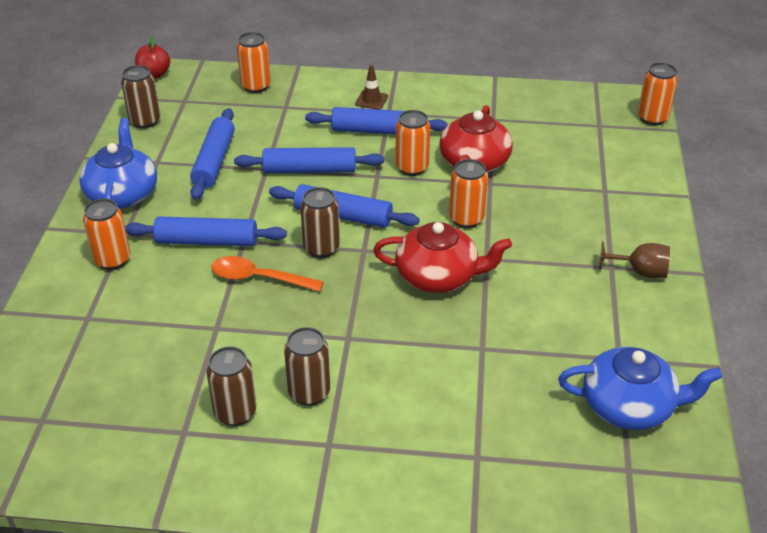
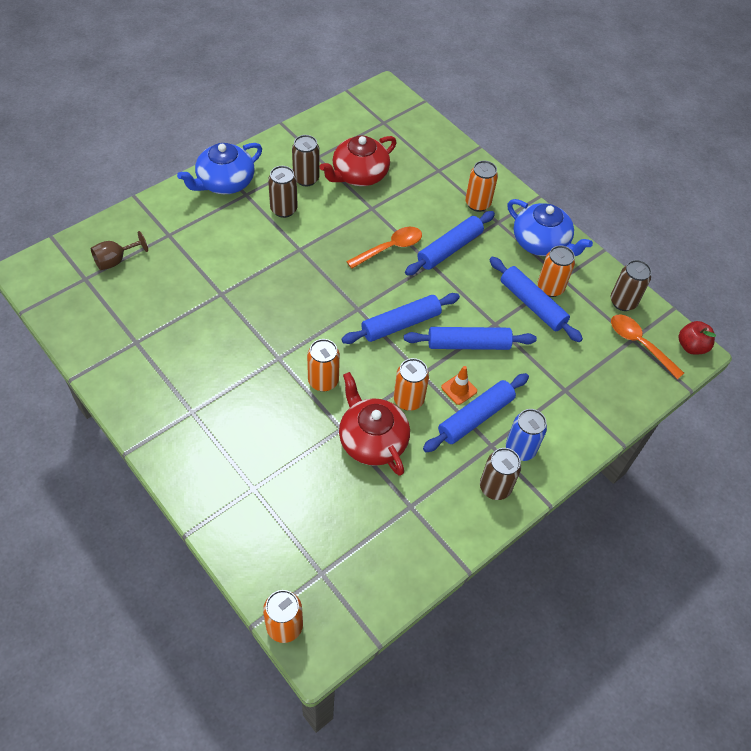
camera: 130 degrees right, 15 degrees up
(185, 96) = (639, 344): none -> orange spoon
(256, 86) = (614, 393): orange can -> orange can (550, 288)
(309, 170) = (468, 344): blue rolling pin -> blue rolling pin turned 45 degrees clockwise
(321, 248) = (382, 291): brown can -> brown can (495, 487)
(362, 151) = (459, 389): none -> orange traffic cone
(371, 100) = (520, 449): brown traffic cone -> blue can
(438, 276) = (293, 322): red teapot -> red teapot (359, 174)
(629, 406) = (108, 314): blue teapot -> blue teapot (225, 182)
(640, 271) = (169, 422): brown goblet -> brown goblet (116, 260)

